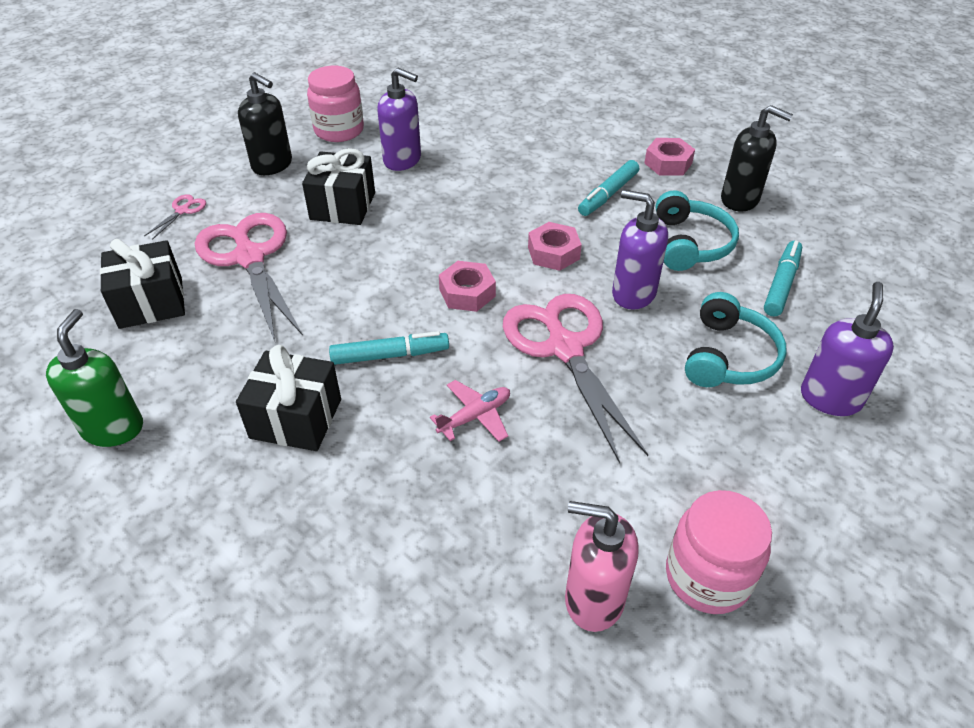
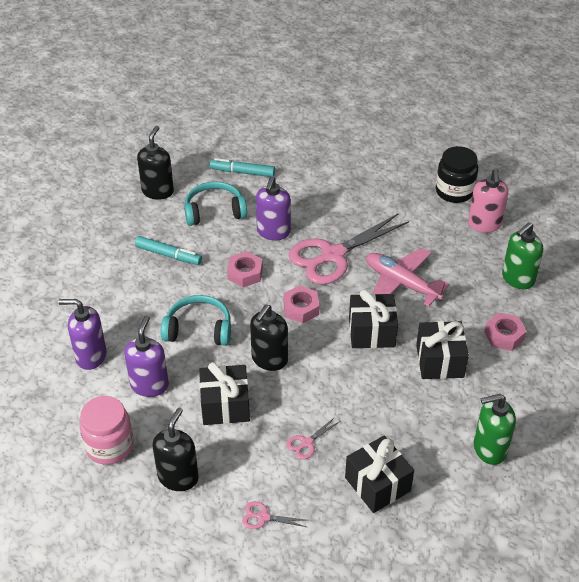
camera: 105 degrees left, 0 degrees up
(250, 257) = (306, 443): pink scissors -> pink scissors, size x0.40
(390, 355) = (371, 332): turquoise marker -> black gift
(392, 249) = (269, 359): none -> black soap dispenser
(422, 603) = (517, 279): none -> green soap dispenser
(475, 416) = (401, 283): pink plane -> pink plane, size x1.77
(668, 163) = (119, 228): pink nut -> pink nut (504, 336)
(707, 576) = (454, 191): pink jar -> black jar
(729, 356) = (313, 190): turquoise headphones -> turquoise headphones (198, 329)
(830, 398) = (328, 155): purple soap dispenser -> purple soap dispenser (90, 356)

